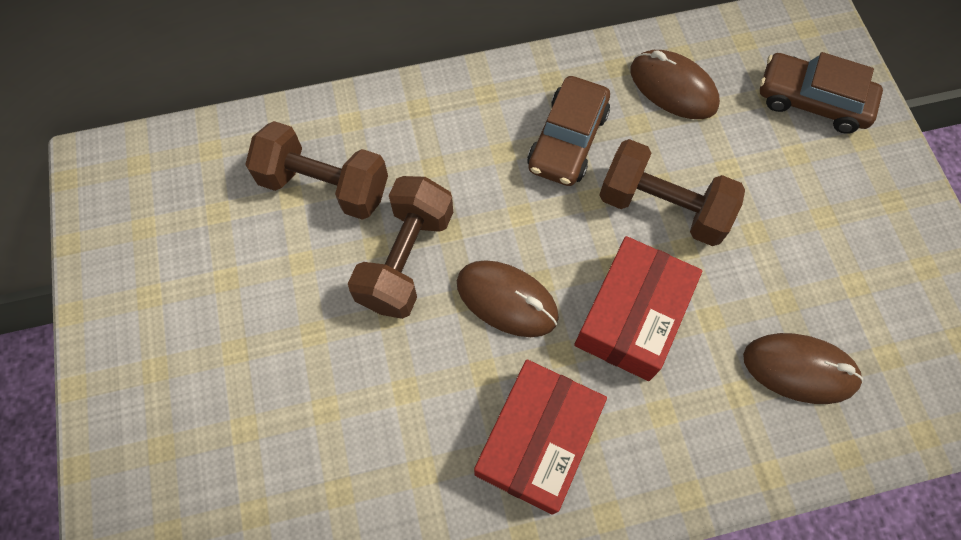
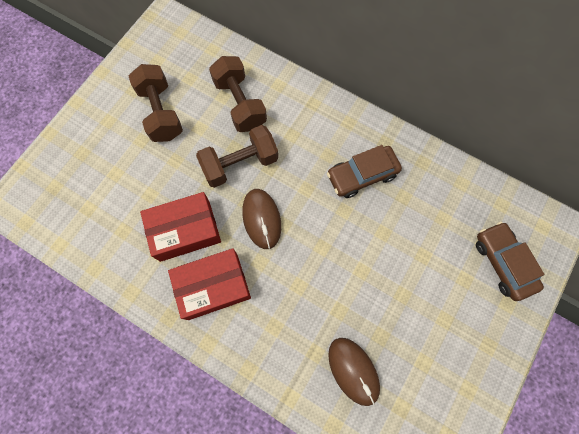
camera: 45 degrees right, 5 degrees up
(632, 316) = (305, 276): red box -> red box (185, 230)
(662, 207) = (372, 243): brown dumbbell -> brown dumbbell (161, 112)
(673, 88) = (439, 195): brown mouse -> none

